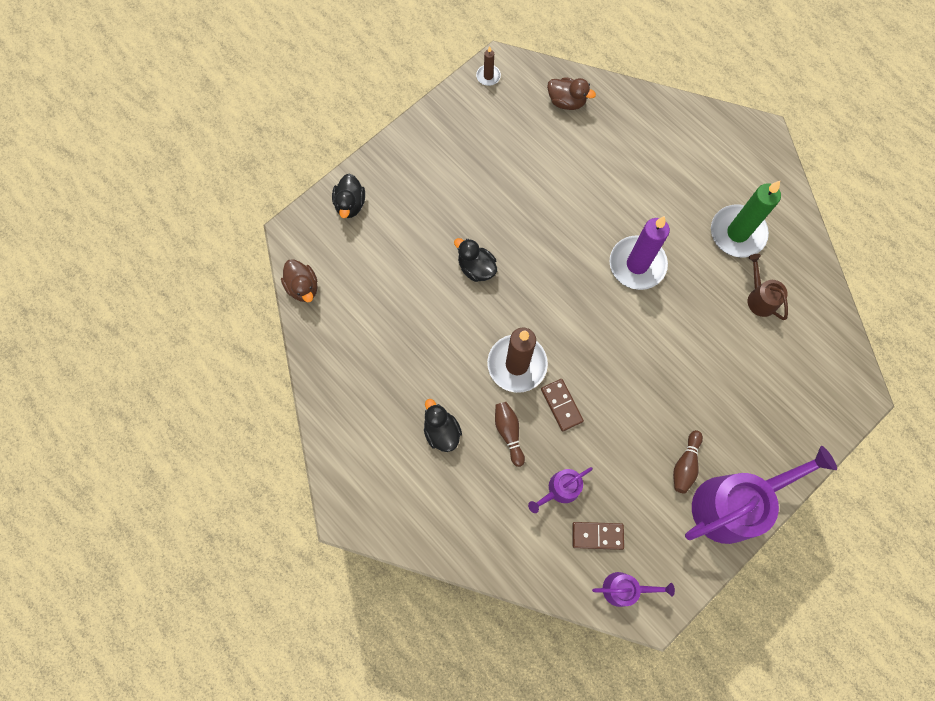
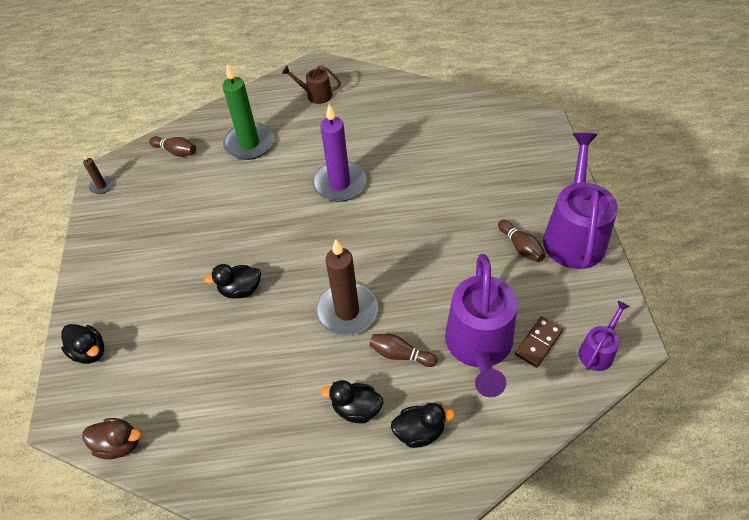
camera: 50 degrees left, 20 degrees down
(456, 490) = (419, 432): none -> black duck
(560, 489) = (479, 346): purple watering can -> purple watering can, size x2.04
(561, 405) = (408, 300): brown domino -> none
(566, 101) = (176, 151): brown duck -> brown bowling pin
(737, 233) = (371, 116): green candle -> green candle (249, 143)
(760, 298) = (429, 131): brown watering can -> brown watering can (316, 95)

